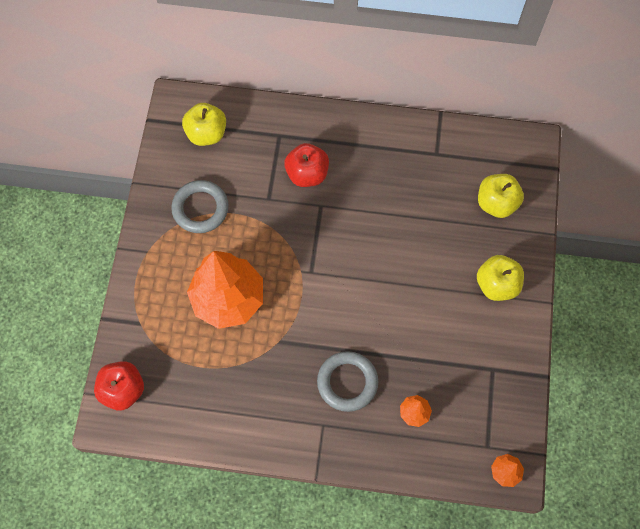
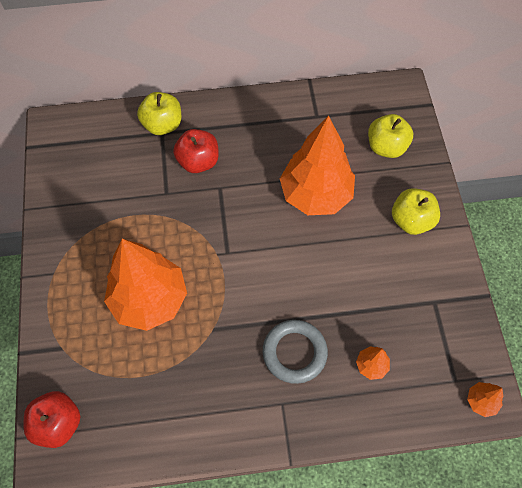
camera: 15 degrees left, 5 degrees down
(200, 208) = (99, 218): grey ring -> none
(206, 133) = (89, 147): yellow apple -> yellow apple (162, 125)
(411, 235) = (315, 195): none -> orange tree

